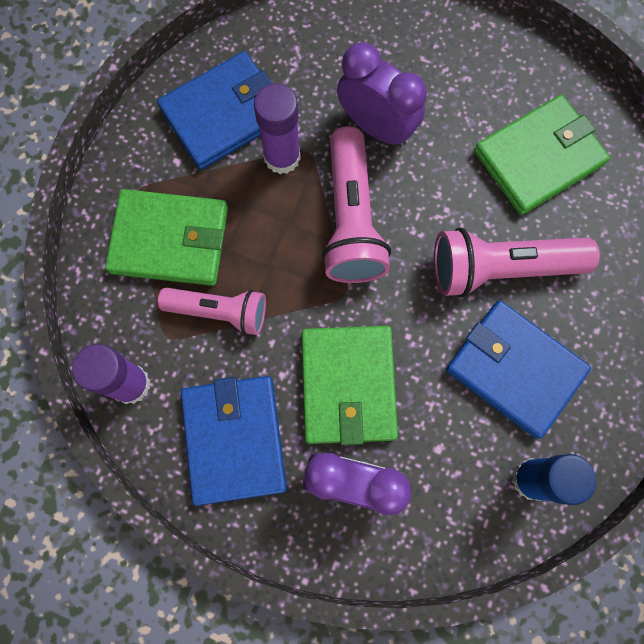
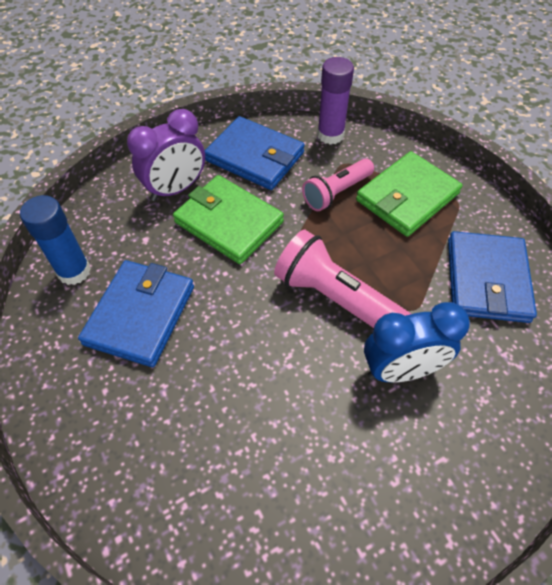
camera: 130 degrees right, 20 degrees down
(282, 157) = (422, 291): purple glue stick -> none
(376, 126) = (401, 370): purple clock -> blue clock
(500, 268) = (212, 364): pink flashlight -> none
(514, 370) = (140, 315): blue wallet -> blue wallet turned 60 degrees counterclockwise
(538, 157) = (270, 475): green wallet -> none

